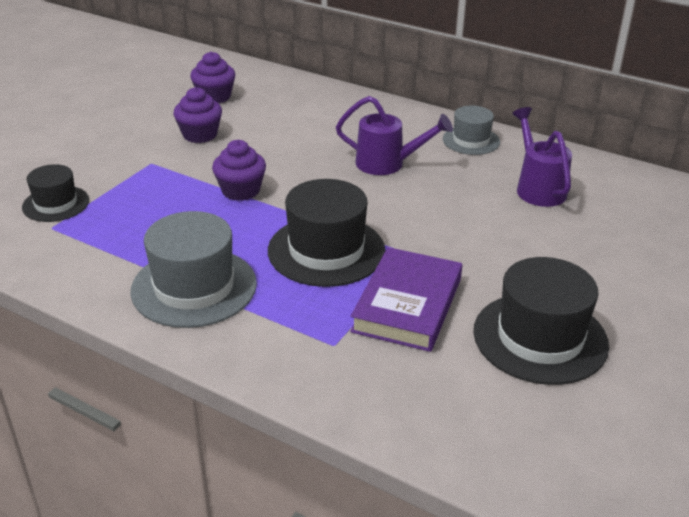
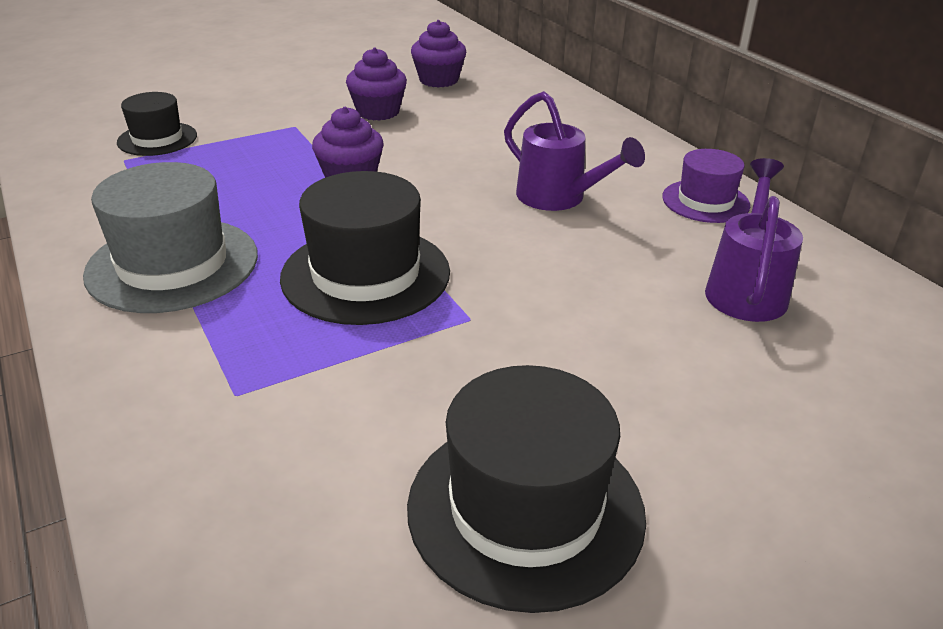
camera: 30 degrees right, 0 degrees up
(407, 305) = (387, 380): purple book -> none
(471, 140) = (705, 201): grey hat -> purple hat

